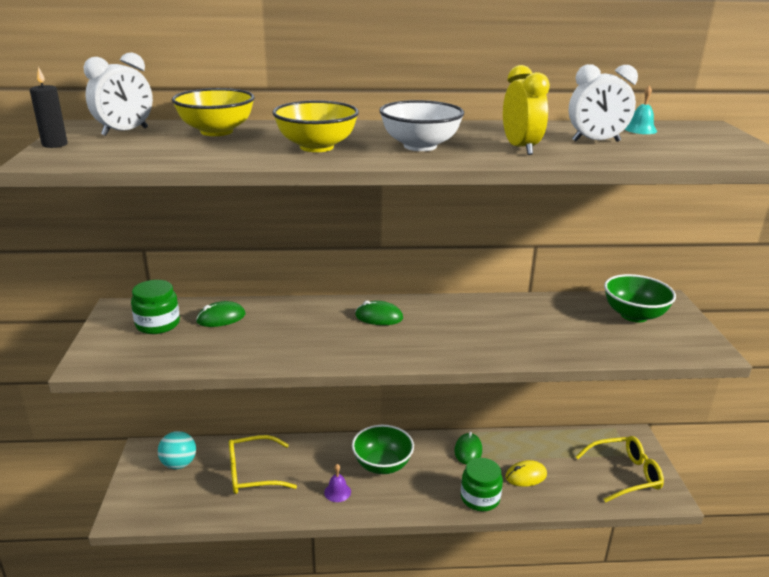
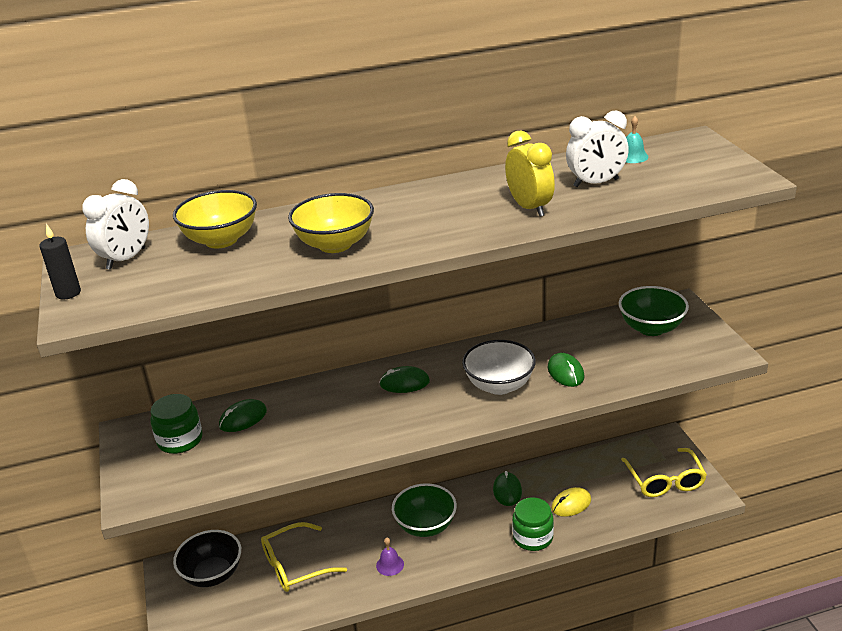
camera: 10 degrees left, 5 degrees up
(179, 464) = (212, 574): turquoise ball -> black bowl
(420, 146) = (434, 223): white bowl -> white bowl (499, 385)
(536, 336) = (565, 372): none -> green mouse
(624, 474) = (665, 480): yellow glasses -> yellow glasses turned 105 degrees clockwise

